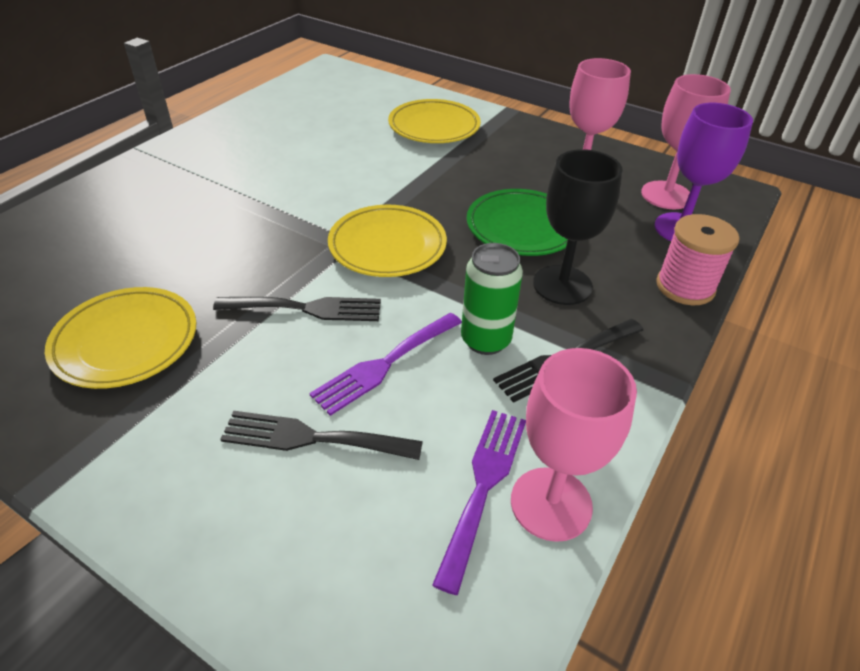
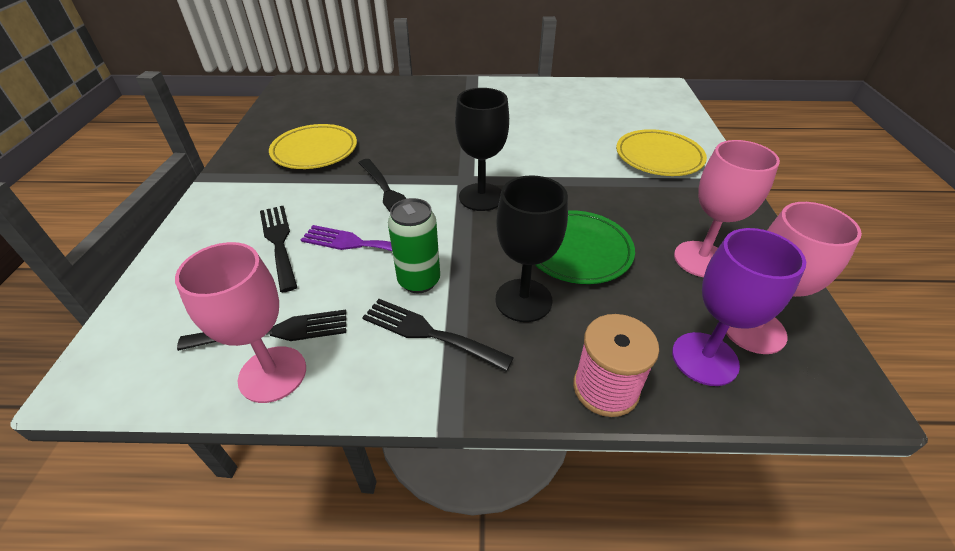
camera: 60 degrees right, 0 degrees up
(387, 246) = (481, 197): yellow plate -> black goblet
(483, 485) = (274, 332): purple fork -> black fork

